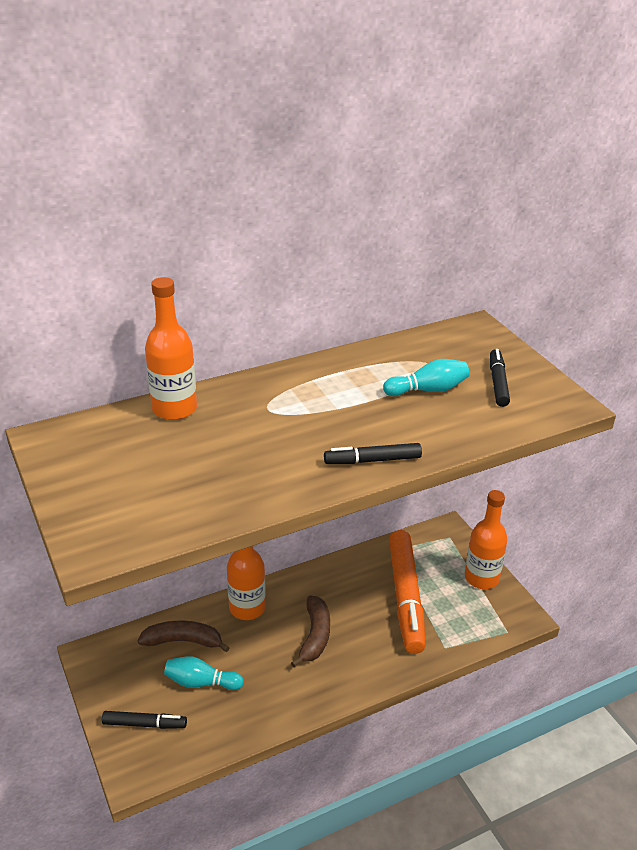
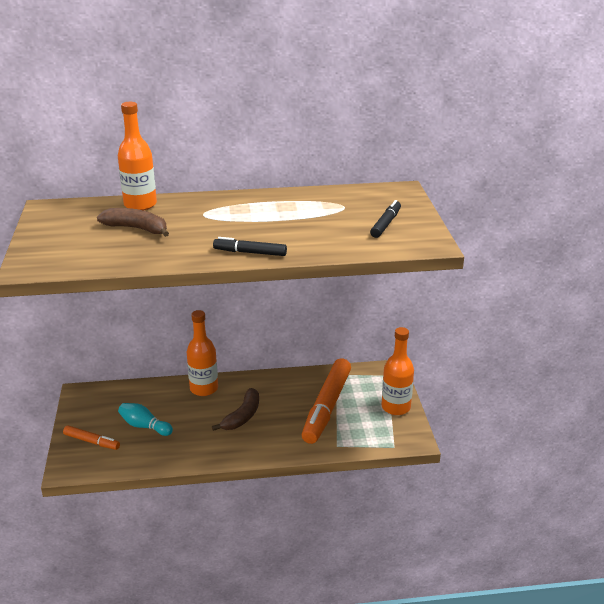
camera: 20 degrees right, 5 degrees down
(144, 724) = (92, 441): black marker -> orange marker
(183, 641) = (147, 399): brown banana -> brown banana (137, 228)
(428, 390) = (328, 220): turquoise bowling pin -> none

